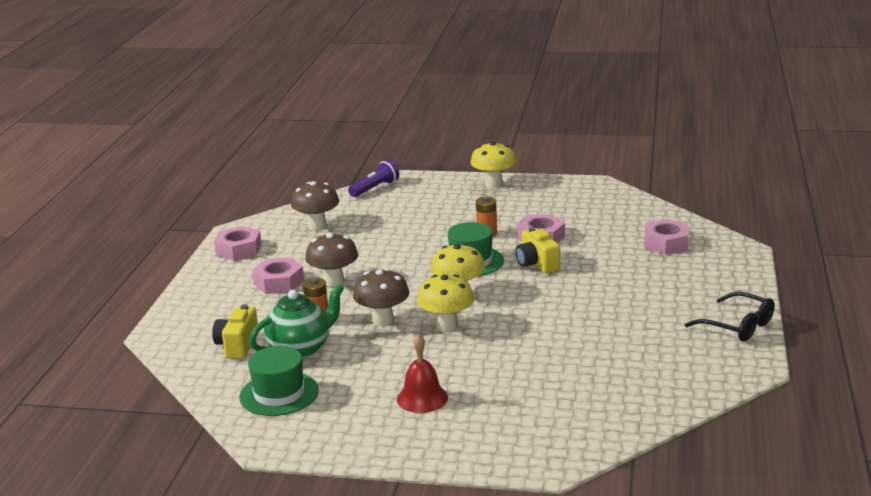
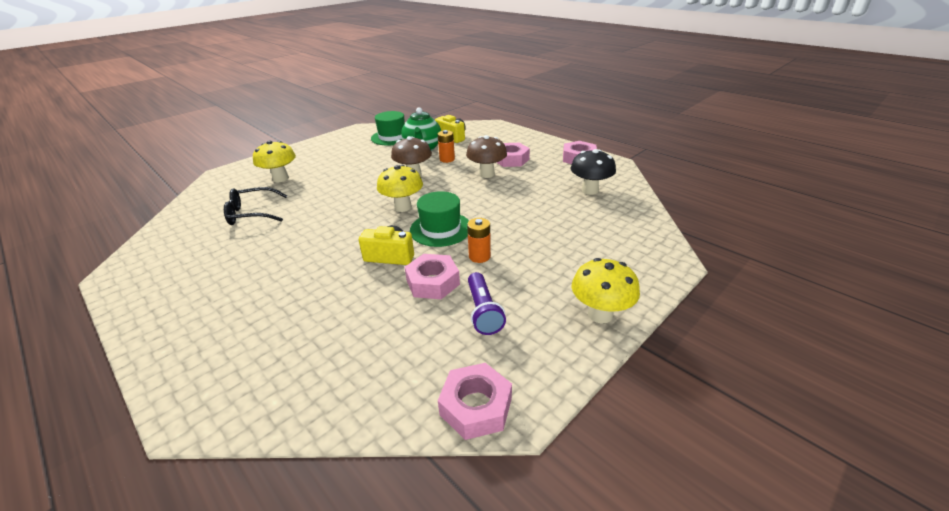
camera: 125 degrees right, 10 degrees up
(317, 226) = (590, 190): brown mushroom -> black mushroom
(375, 188) = (655, 237): purple flashlight -> purple flashlight (483, 311)
(422, 398) = (325, 163): red bell -> none
(446, 326) = (373, 190): yellow mushroom -> yellow mushroom (281, 178)
(666, 243) = (300, 359): pink nut -> pink nut (476, 406)
(738, 326) = (145, 302): black glasses -> black glasses (252, 213)

